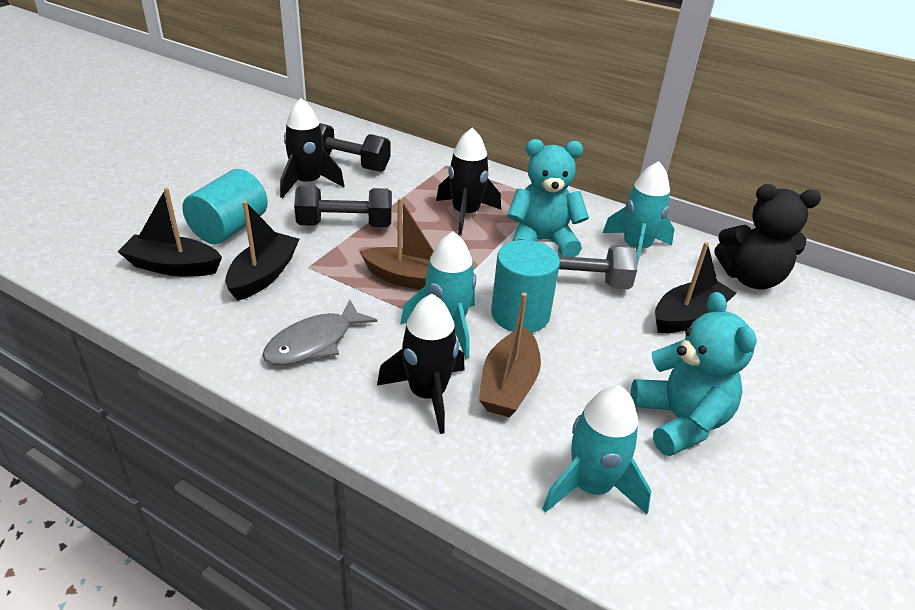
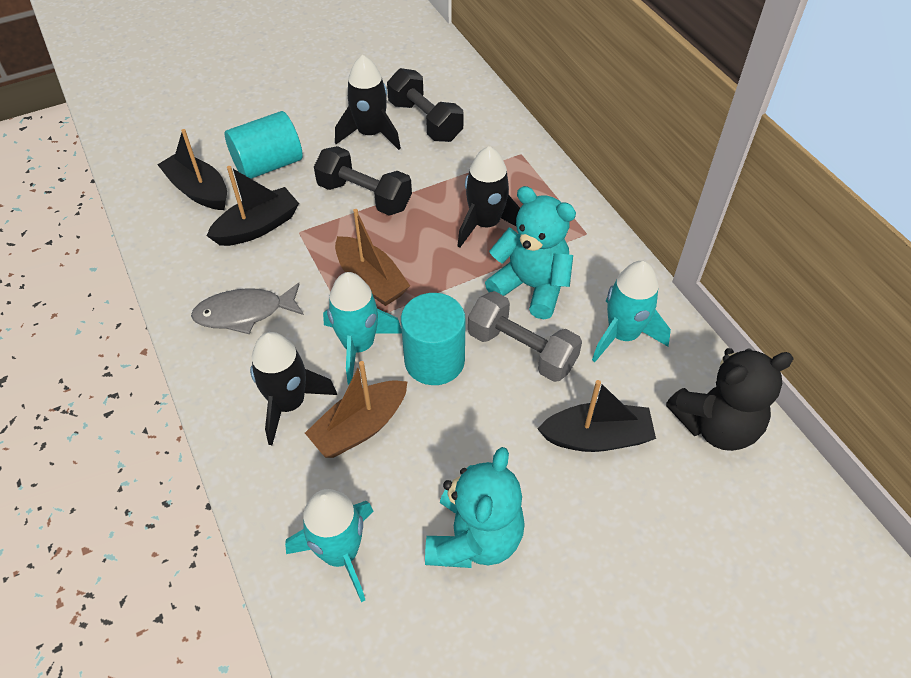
camera: 35 degrees right, 15 degrees up
(750, 278) = (716, 425): black teddy bear -> black teddy bear turned 60 degrees counterclockwise

